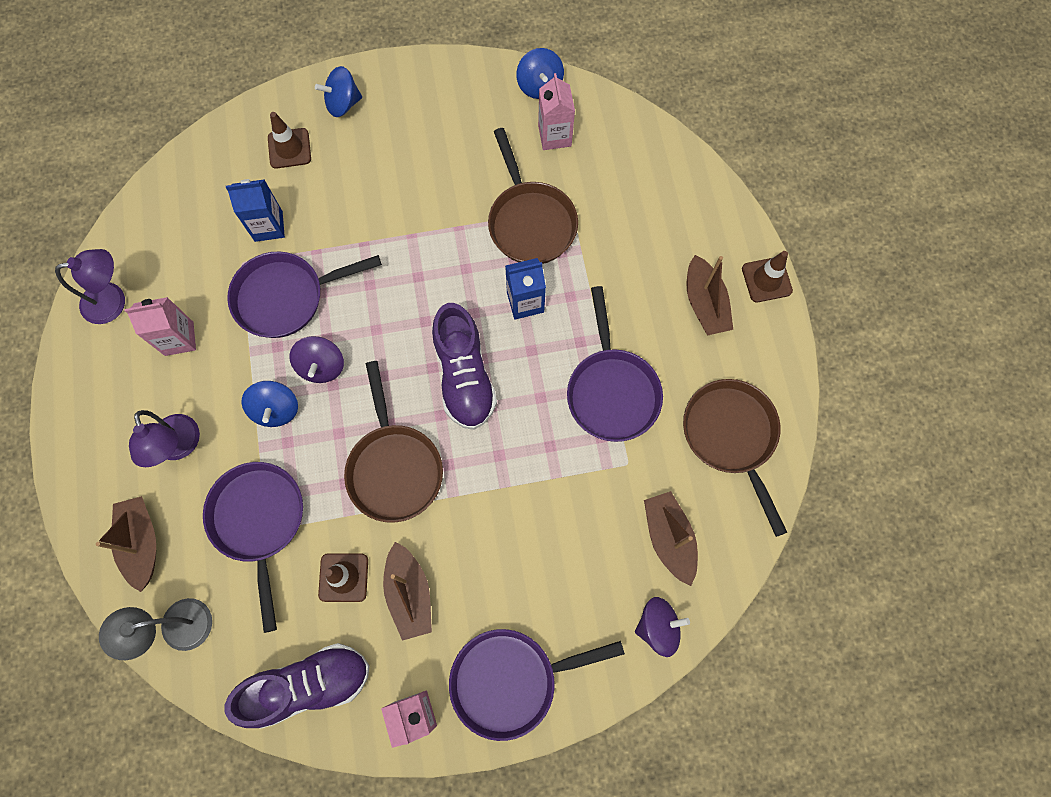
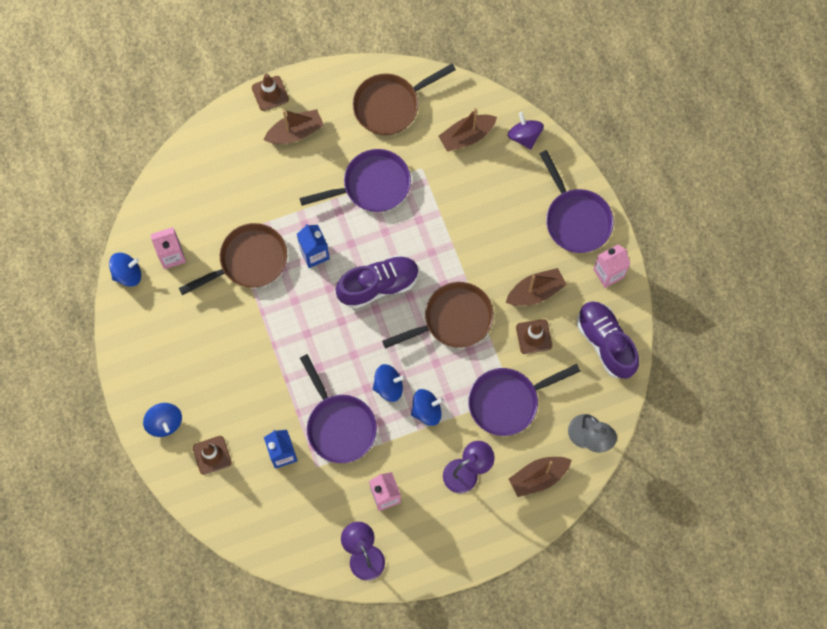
camera: 100 degrees left, 0 degrees up
(321, 366) = (388, 386): purple spinning top -> blue spinning top

